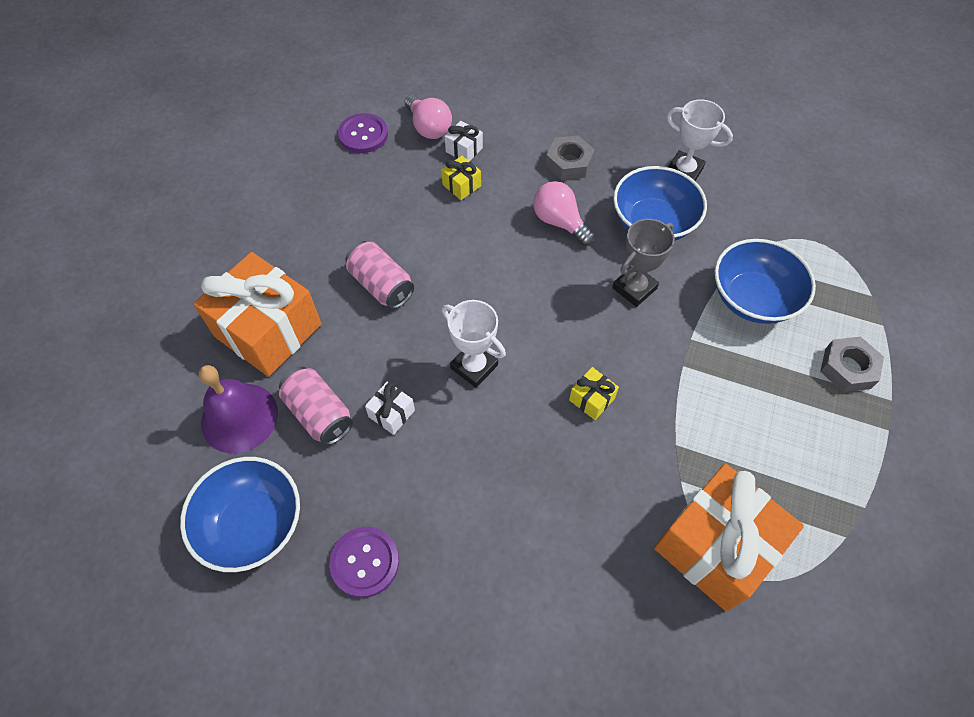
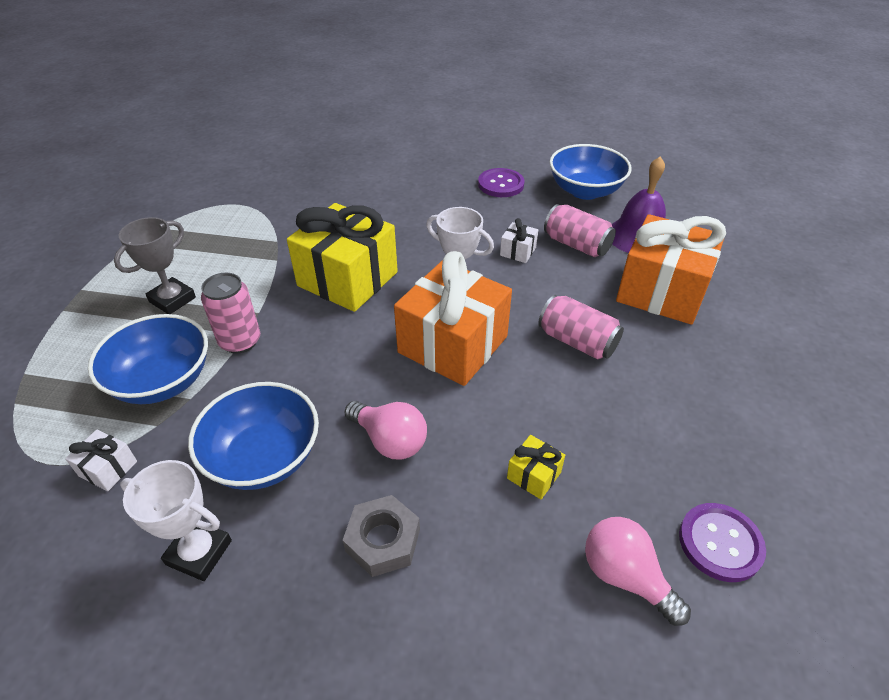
camera: 170 degrees right, 15 degrees down
(464, 150) = (551, 539): white gift -> white gift (108, 469)
(591, 399) = (347, 279): yellow gift -> yellow gift, size x2.43
(634, 288) = (298, 374): grey trophy -> grey trophy (172, 300)
(693, 331) = (240, 341): none -> pink can
(715, 547) = (259, 214): orange gift -> orange gift (453, 344)
(847, 368) = (90, 330): grey nut -> none

